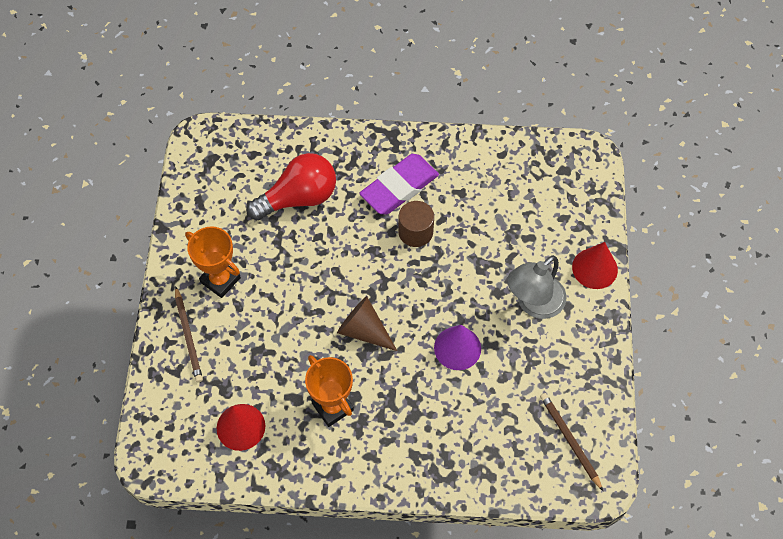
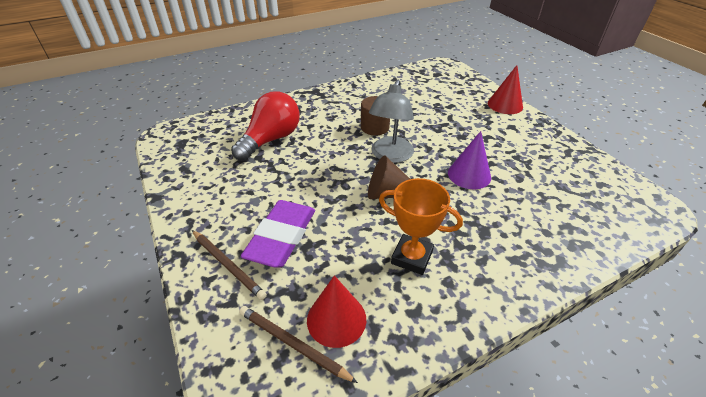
camera: 30 degrees left, 20 degrees down
(220, 280) = (235, 210): orange trophy -> none
(399, 187) = (342, 111): purple eraser -> purple eraser (281, 237)
(533, 304) = (490, 133): grey lamp -> grey lamp (390, 156)
(569, 440) = (607, 193): brown pencil -> brown pencil (293, 344)

